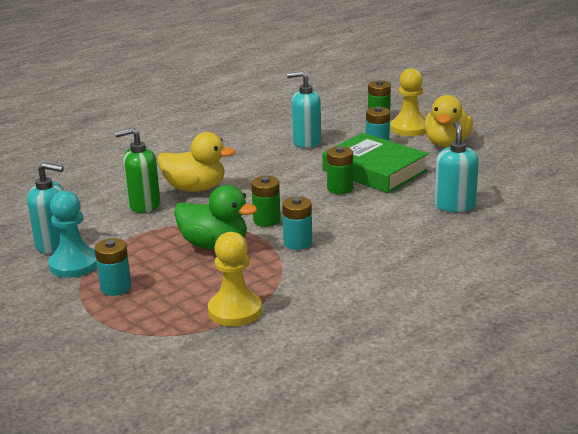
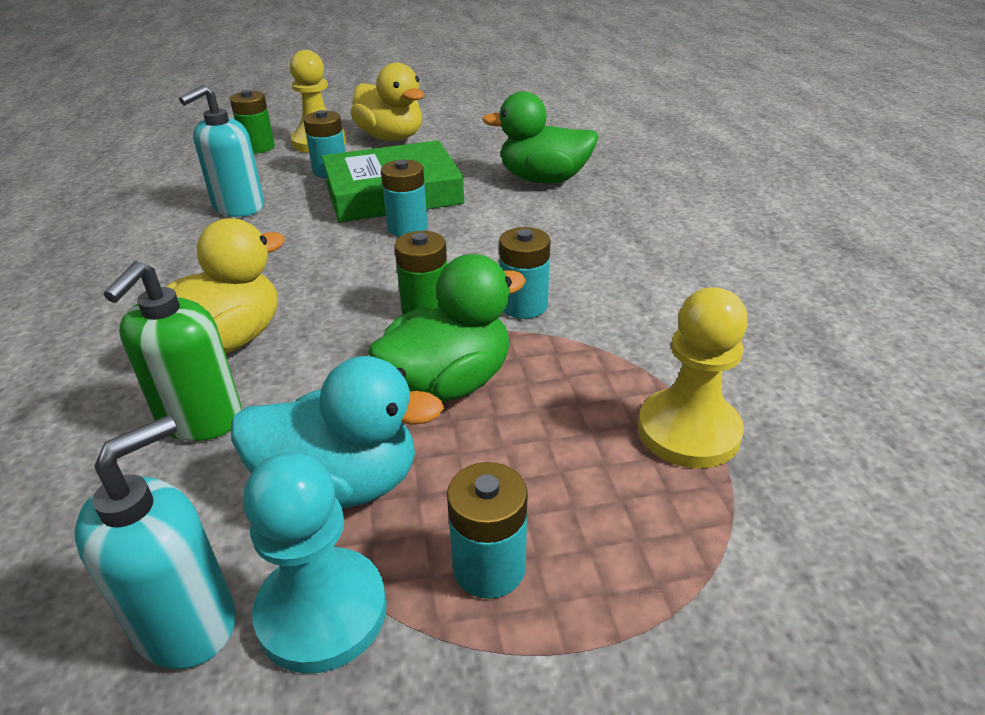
camera: 60 degrees left, 10 degrees up
(133, 245) = (341, 484): none -> turquoise duck
(340, 188) = (407, 228): green battery -> turquoise battery
(454, 205) = (543, 179): turquoise soap dispenser -> green duck

